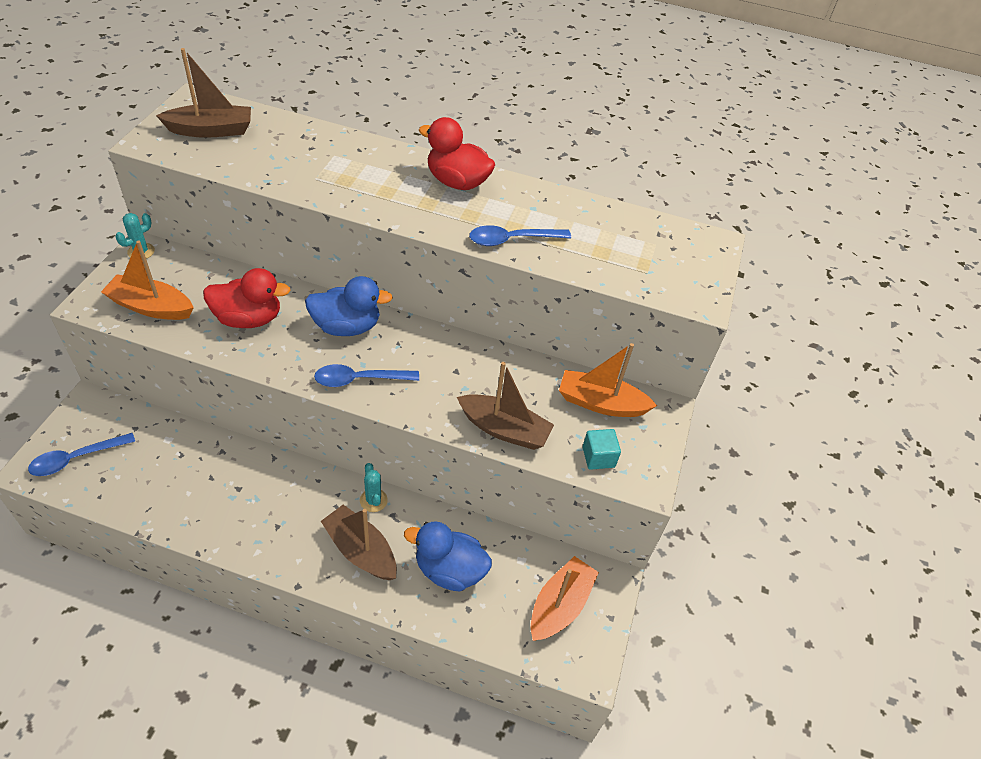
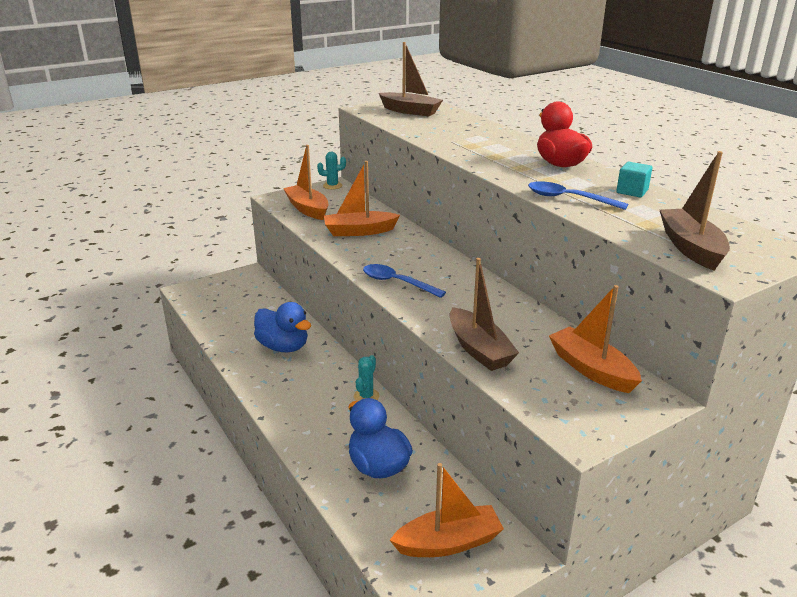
camera: 45 degrees right, 20 degrees down
(76, 458) = (212, 295): blue spoon -> none
(249, 319) = (359, 231): red duck -> orange boat
(347, 326) = (421, 255): blue duck -> blue duck (283, 347)
(361, 550) = (325, 420): brown boat -> brown boat (691, 248)
(598, 457) = (548, 400): turquoise cube -> turquoise cube (632, 191)

